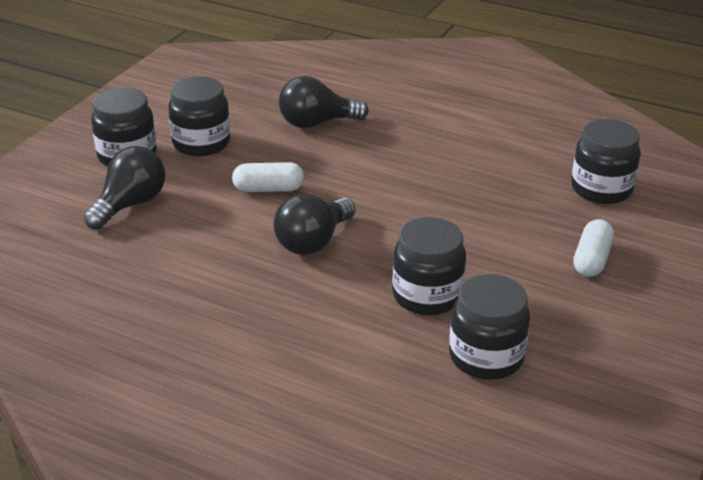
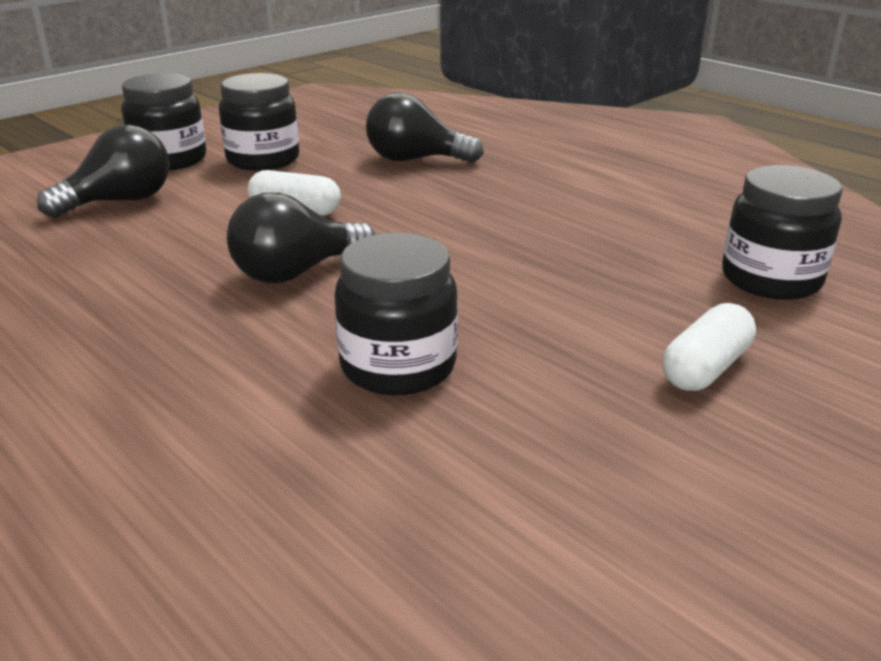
camera: 20 degrees right, 5 degrees down
(486, 357) = (423, 479): black jar -> none

